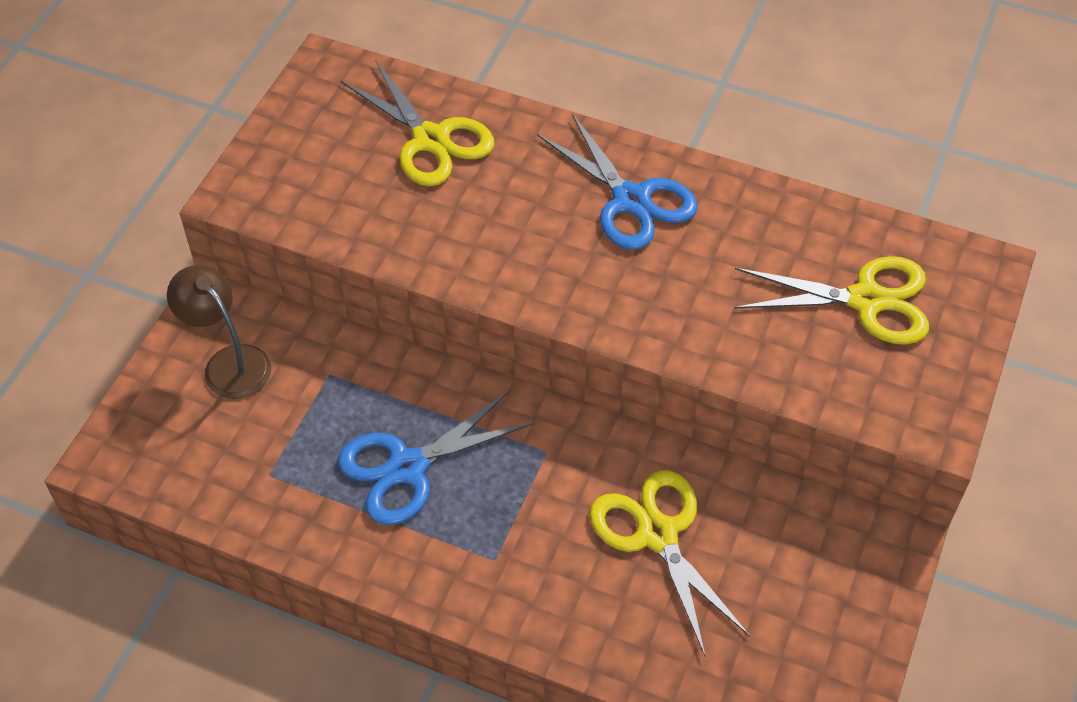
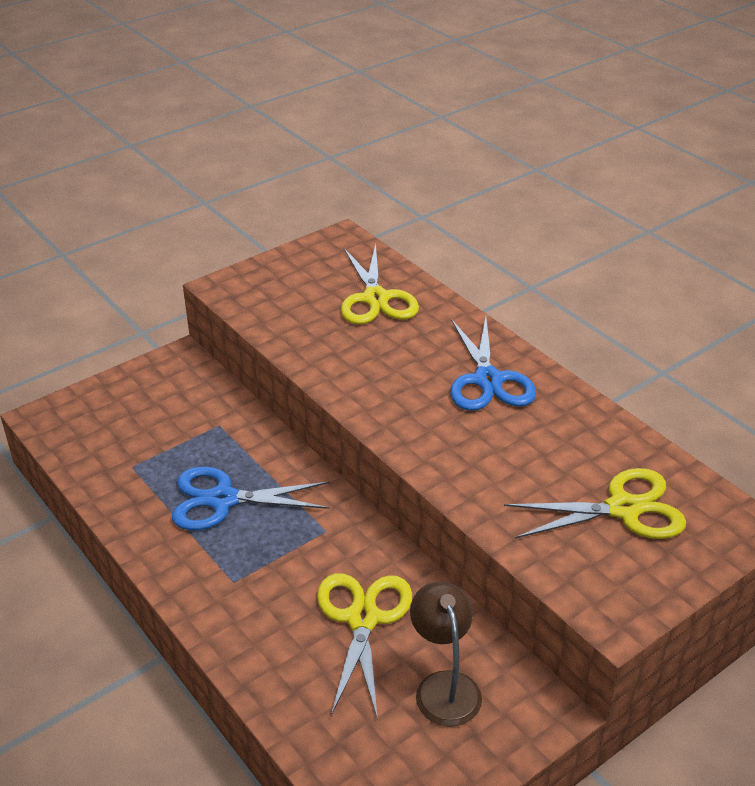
camera: 30 degrees right, 15 degrees down
(229, 362) = (162, 394): brown lamp -> brown lamp (444, 686)
(866, 300) = (623, 509): yellow scissors -> yellow scissors turned 45 degrees counterclockwise

